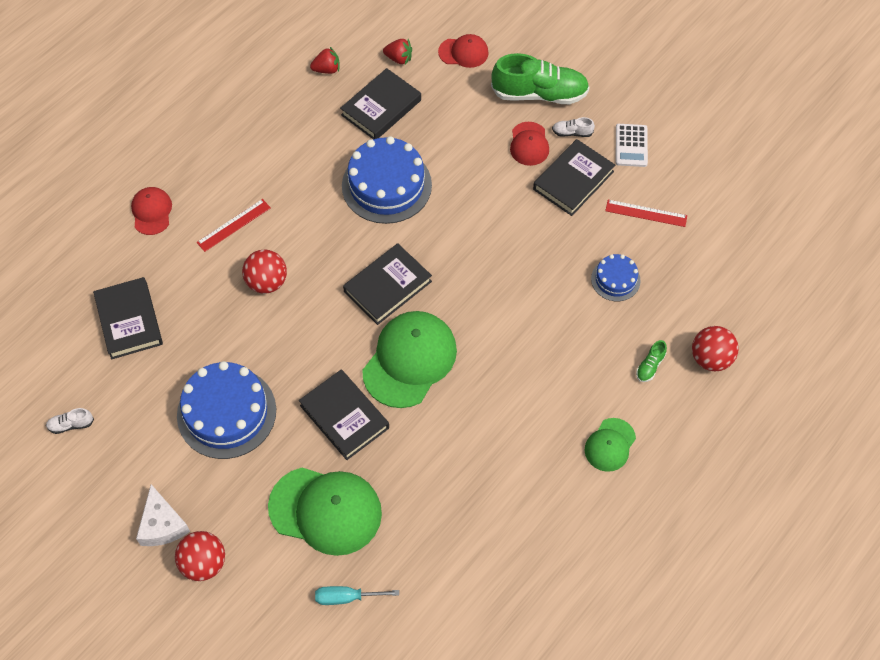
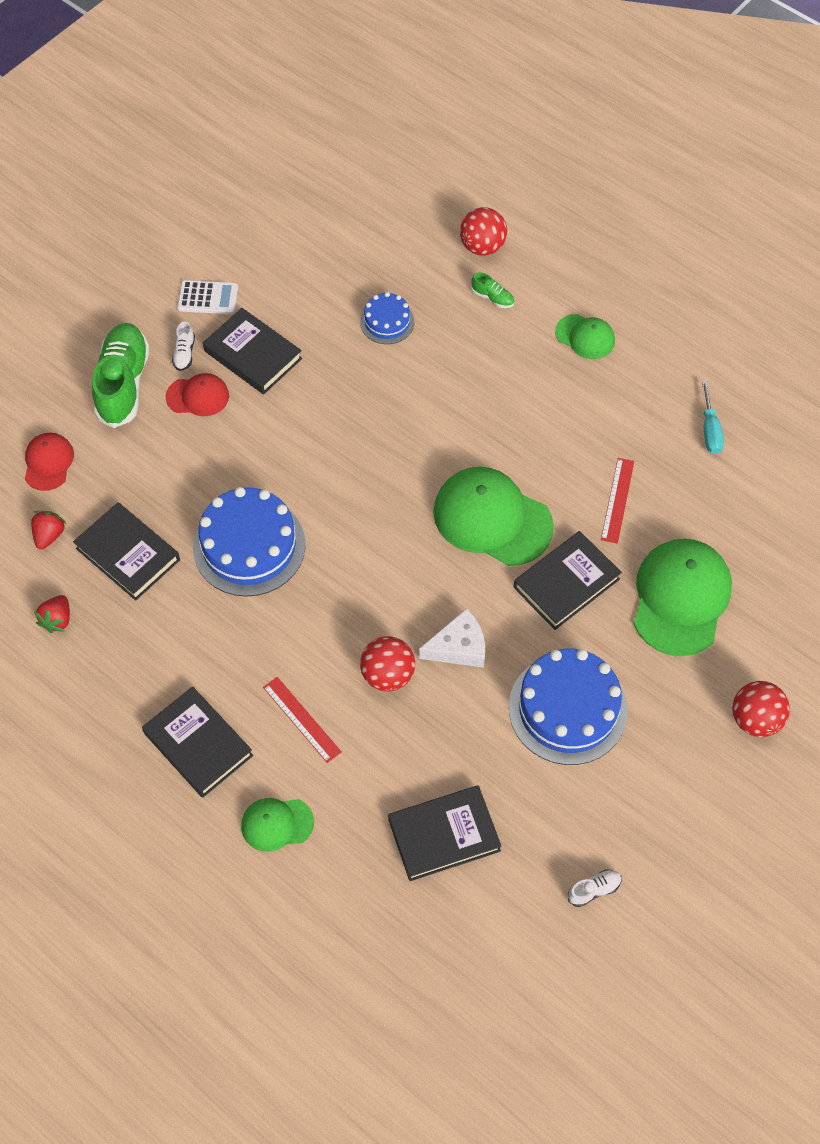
camera: 90 degrees left, 0 degrees up
(71, 425) = (594, 890): white shoe -> white shoe turned 105 degrees counterclockwise
(151, 212) = (277, 824): red cap -> green cap
(162, 524) = (714, 768): white cheese -> white cheese (459, 647)
(327, 69) = (57, 620): red strawberry -> red strawberry turned 150 degrees counterclockwise
(346, 597) = (776, 574): turquoise screwdriver -> turquoise screwdriver (710, 429)
(387, 286) = (394, 542): black book -> black book (198, 744)
(646, 213) = (301, 289): red ruler -> red ruler (617, 500)

